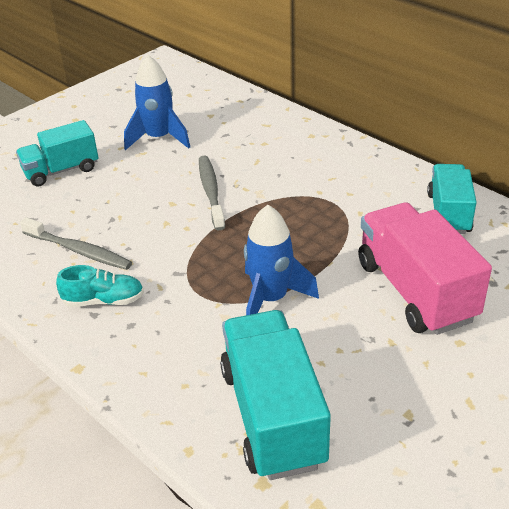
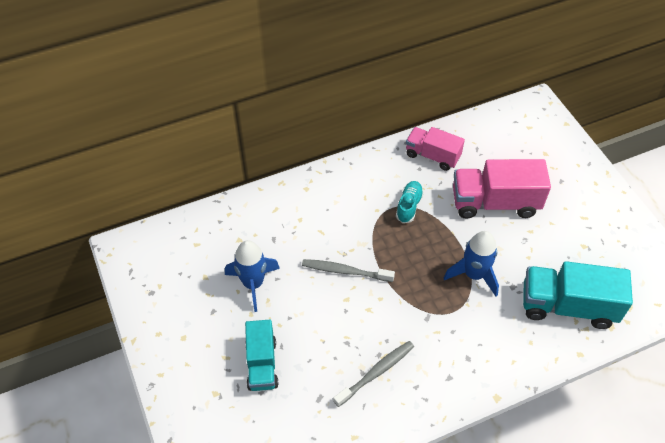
camera: 70 degrees left, 15 degrees up
(103, 300) = (438, 368): turquoise shoe -> turquoise shoe (409, 206)
(448, 213) = (432, 156): turquoise truck -> pink truck

